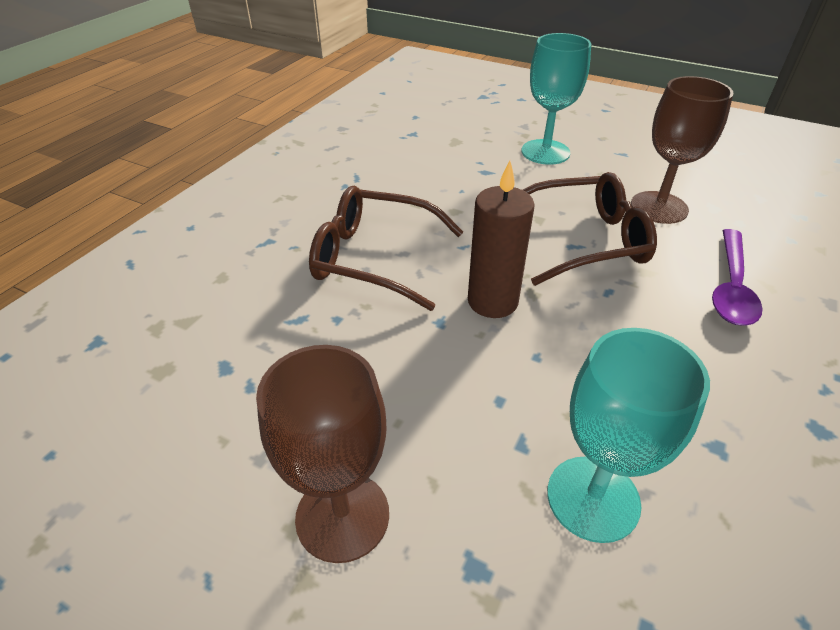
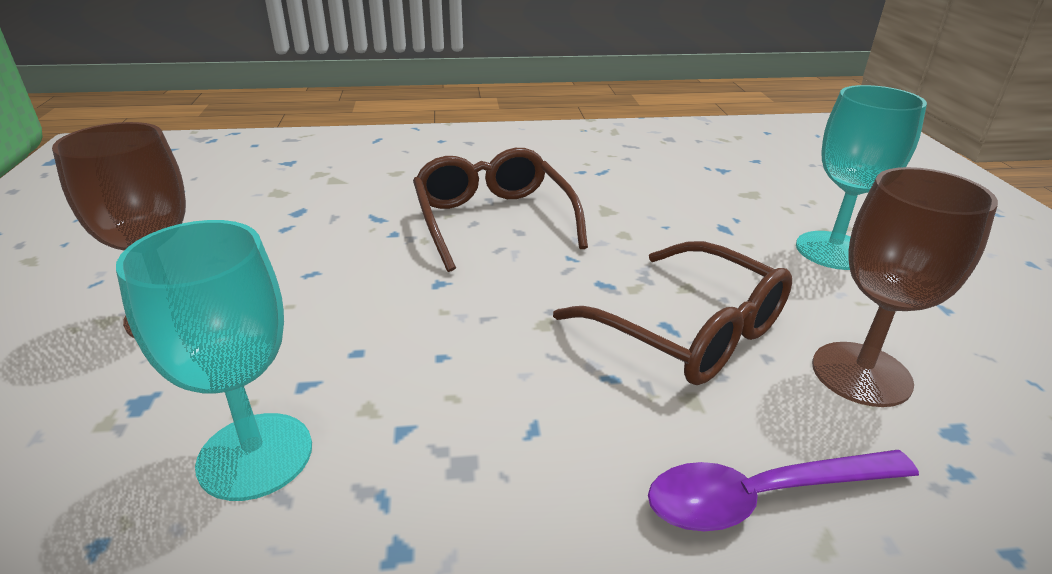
camera: 55 degrees right, 10 degrees down
(492, 301) = (500, 302): brown candle -> none

